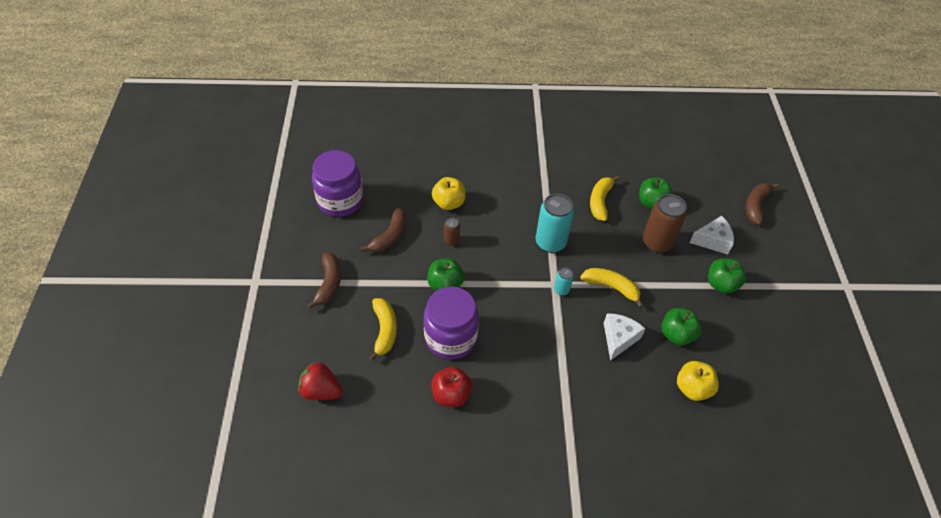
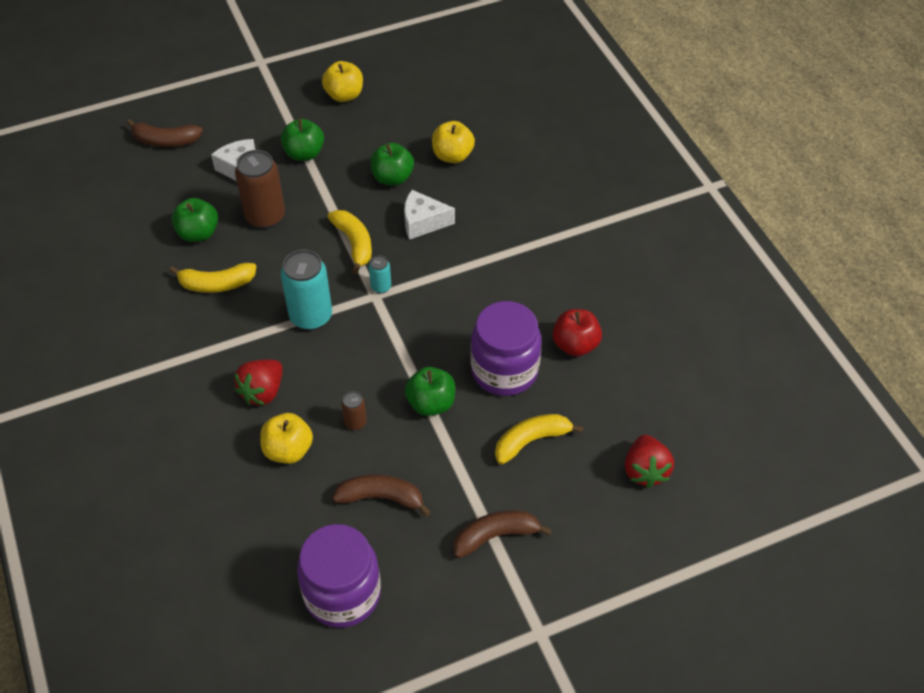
camera: 110 degrees left, 0 degrees up
(499, 202) = (262, 392): none -> red strawberry
(611, 287) = (354, 243): yellow banana -> yellow banana turned 150 degrees clockwise
(791, 333) = (344, 95): none -> yellow apple

